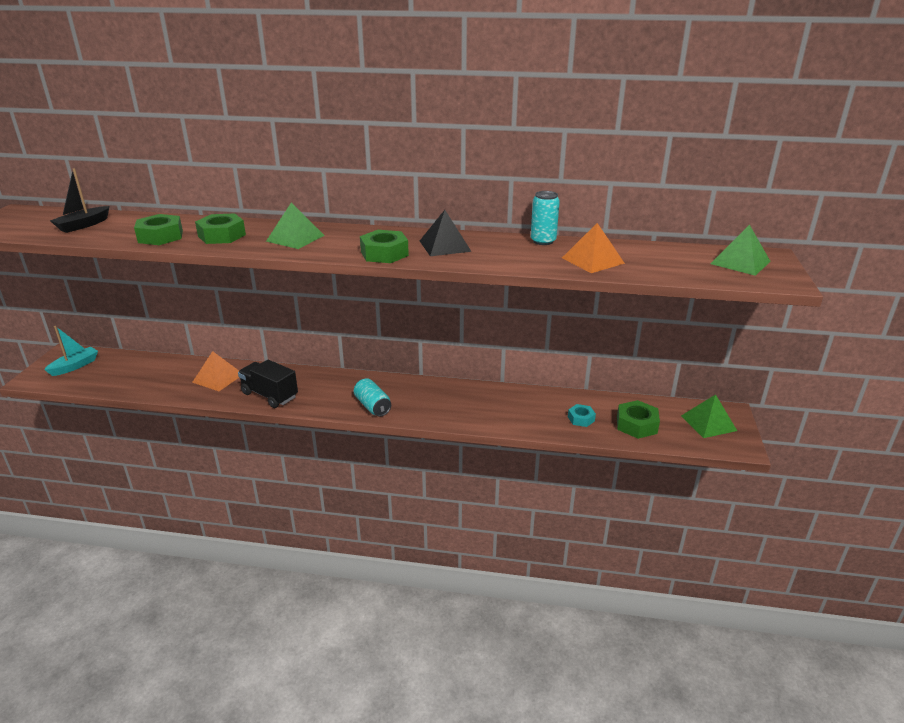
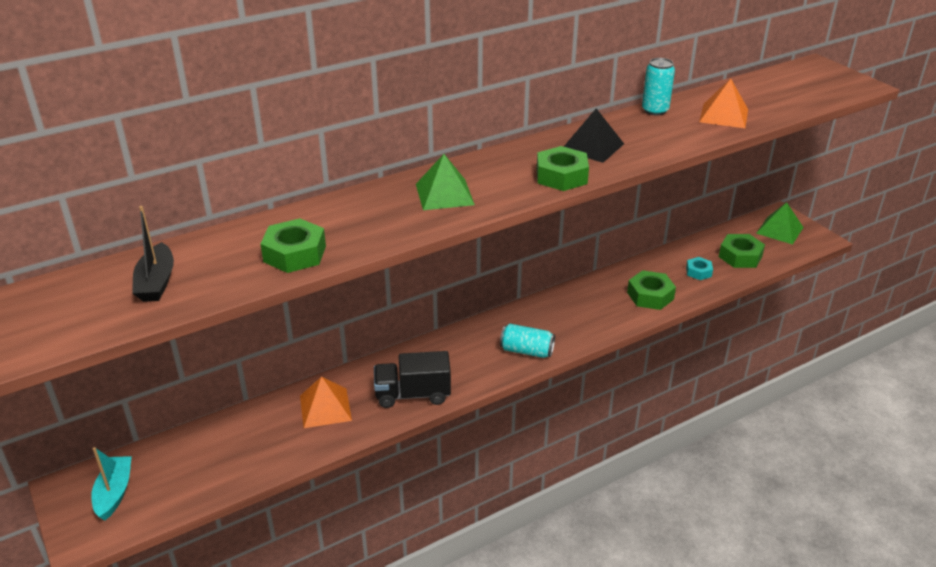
camera: 40 degrees left, 5 degrees up
(222, 235) = (362, 223): green nut -> green nut (650, 296)
(740, 262) = (811, 78): green pyramid -> none

